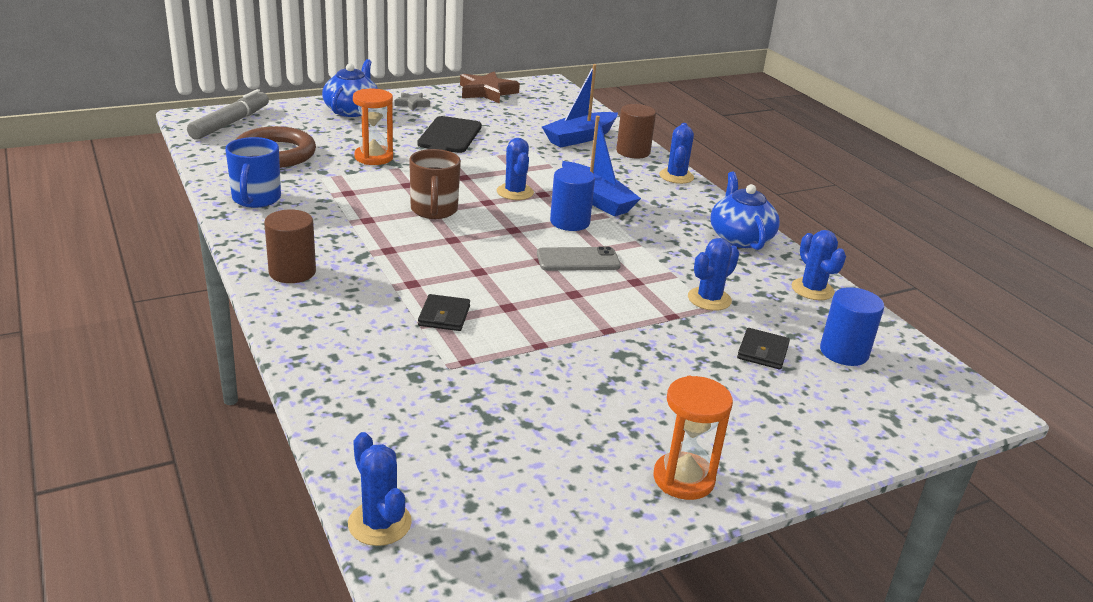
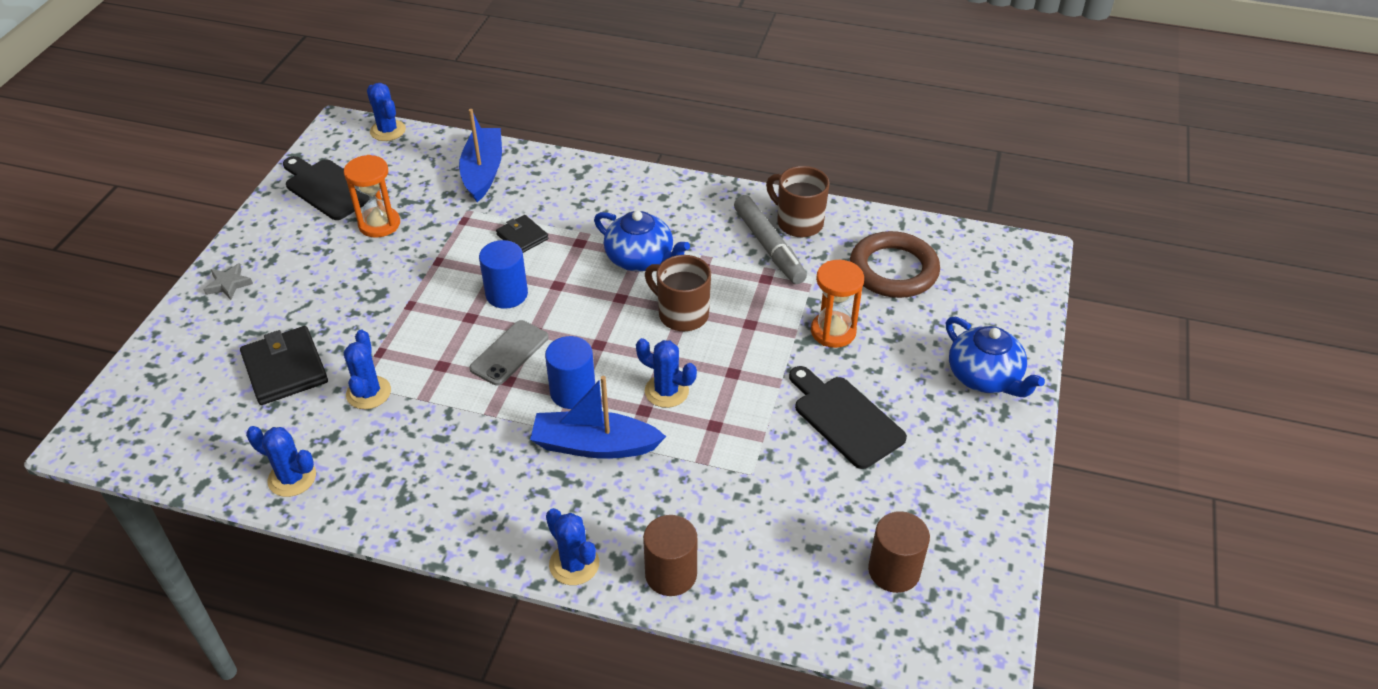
camera: 135 degrees right, 15 degrees up
(230, 123) = (999, 270): grey marker -> grey marker (769, 246)
(256, 199) = (798, 223): blue mug -> brown mug
(292, 272) = (657, 195): brown cylinder -> brown cylinder (894, 571)
(379, 523) = (388, 130): blue cactus -> blue cactus turned 45 degrees clockwise
(412, 104) = (977, 443): grey star -> grey star (228, 284)
(487, 92) = (981, 551): brown star -> none
(547, 495) = (328, 188): none -> black cutting board
(580, 138) = (753, 548): blue boat -> blue boat (483, 172)
(683, 479) = (264, 242): orange hourglass -> orange hourglass (379, 224)
(740, 238) = (412, 503): blue teapot -> blue teapot (640, 259)
(763, 352) = (285, 369): black wallet -> black wallet, size x1.69
(844, 352) = (221, 417): blue cylinder -> blue cylinder (506, 294)

